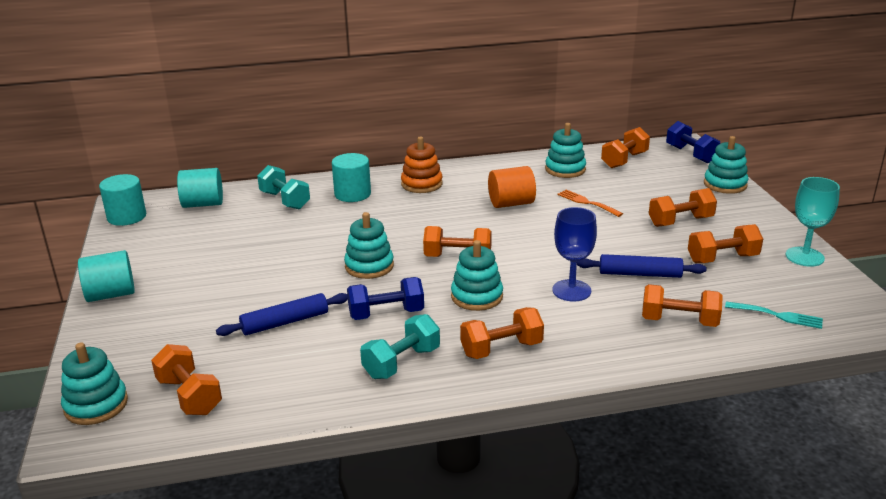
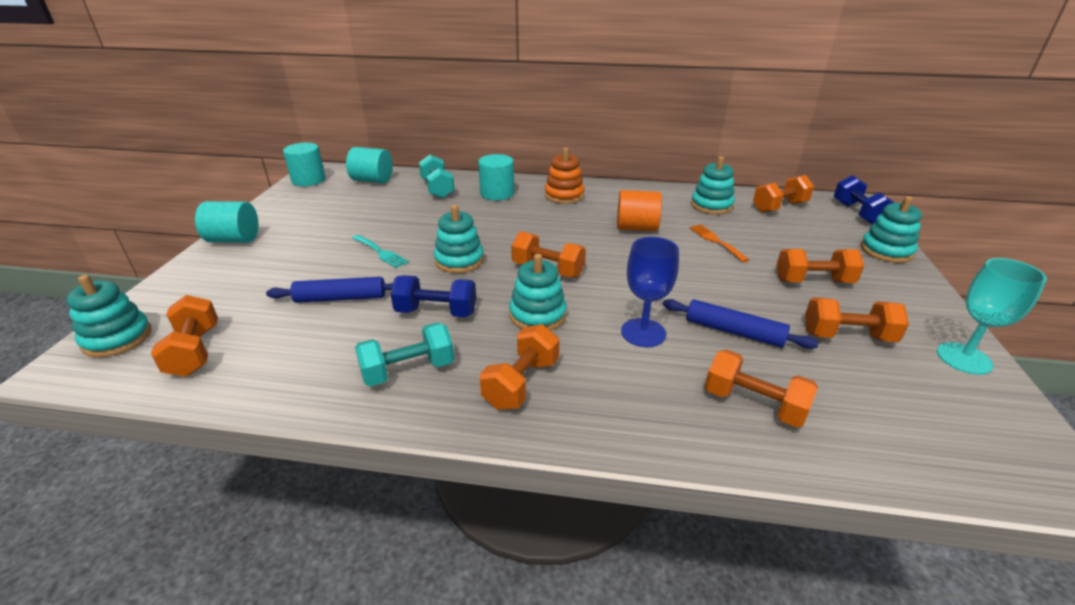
camera: 20 degrees right, 5 degrees up
(501, 349) = (521, 383): orange dumbbell -> orange dumbbell turned 60 degrees counterclockwise
(778, 315) = (897, 432): turquoise fork -> turquoise fork (380, 252)

